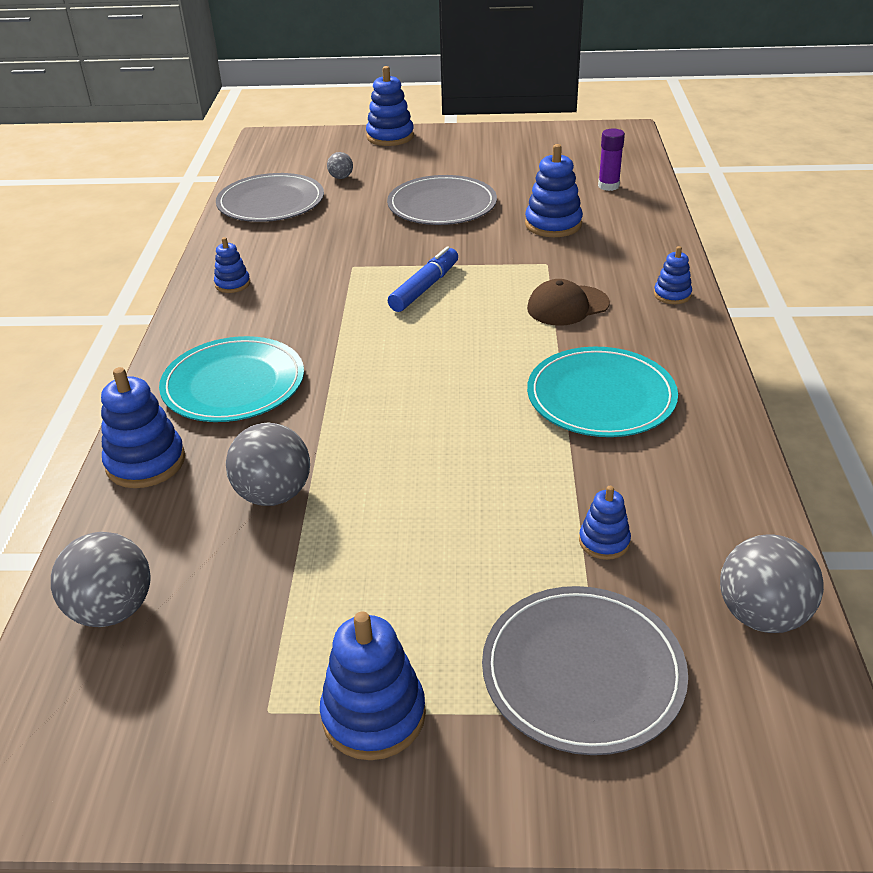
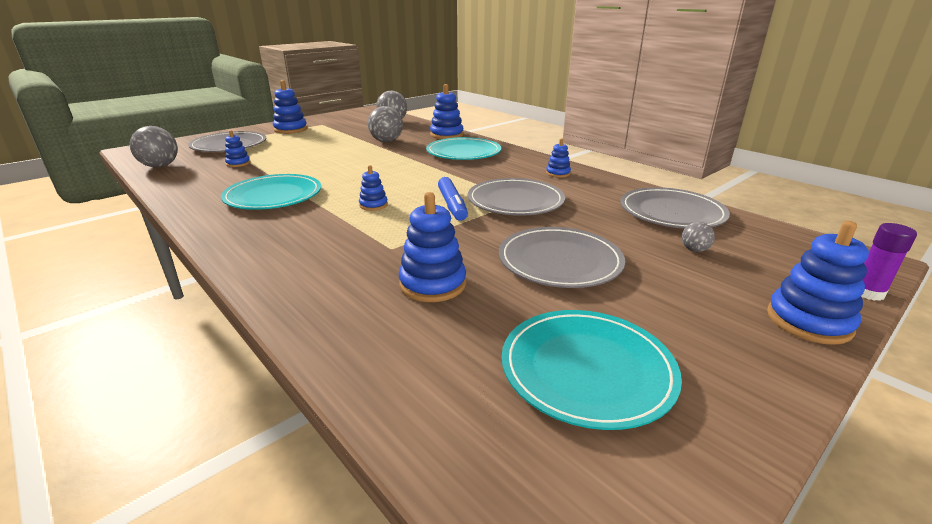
camera: 135 degrees right, 10 degrees down
(358, 267) = (515, 201): none -> grey plate
(535, 162) = (587, 369): none -> turquoise plate
(567, 306) = (339, 227): brown cap -> none
(608, 186) = (437, 370): purple glue stick -> purple glue stick (867, 293)
(672, 295) = (257, 262): blue stacking toy -> blue stacking toy (373, 205)

